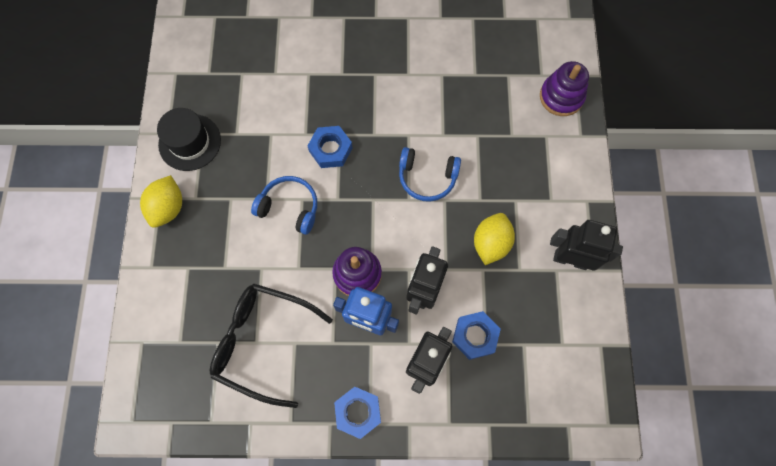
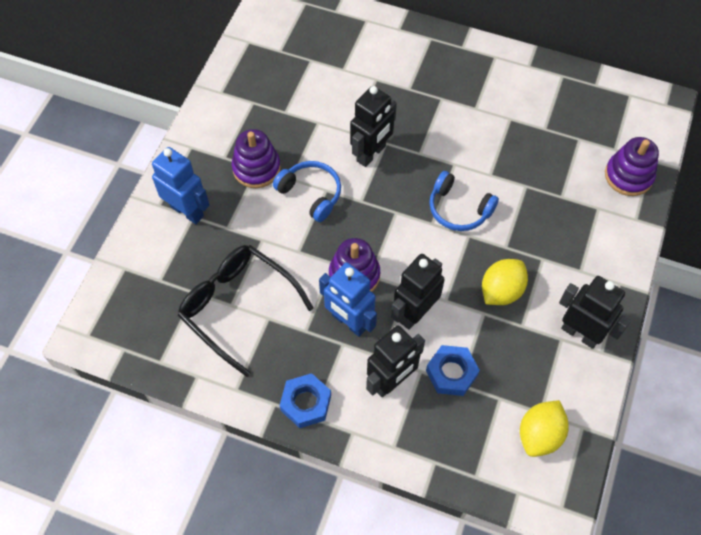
camera: 20 degrees right, 10 degrees down
(168, 208) = (195, 158): yellow lemon -> yellow lemon (539, 434)
(180, 264) = (187, 211): none -> blue robot
(190, 142) = (238, 106): black hat -> none
(230, 199) = (256, 168): none -> purple stacking toy
(330, 149) = (371, 154): blue nut -> black robot

